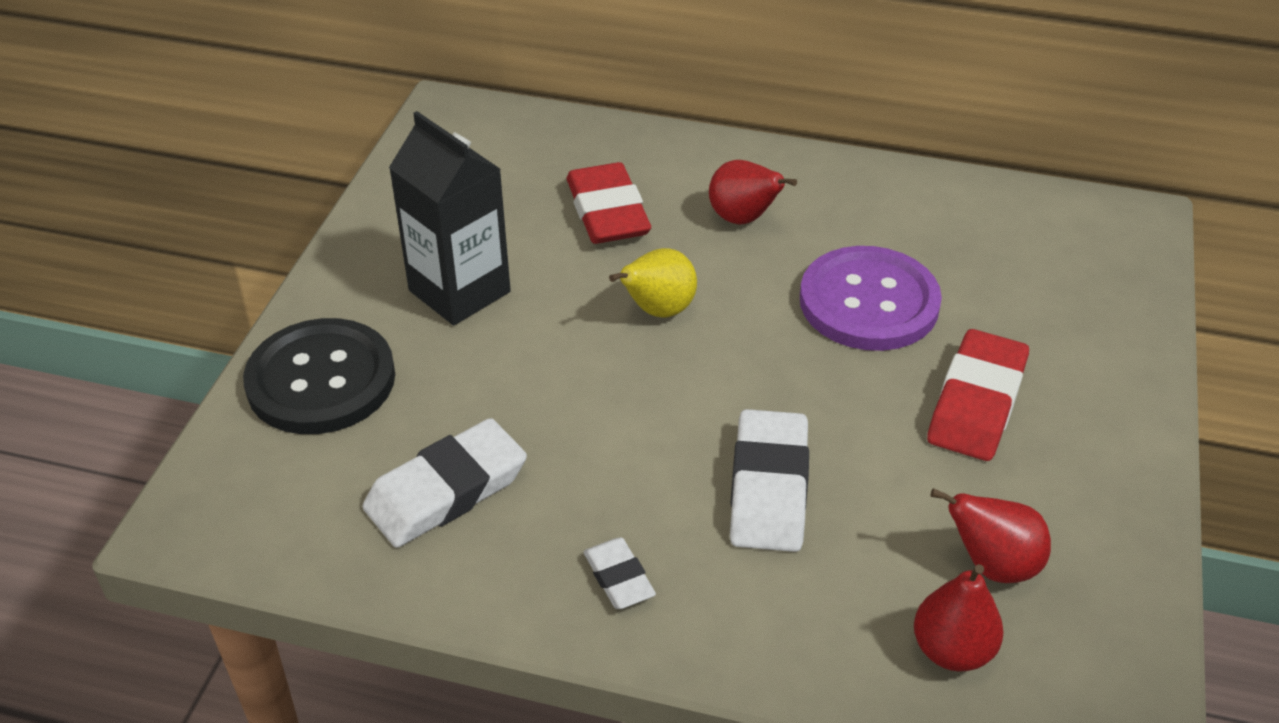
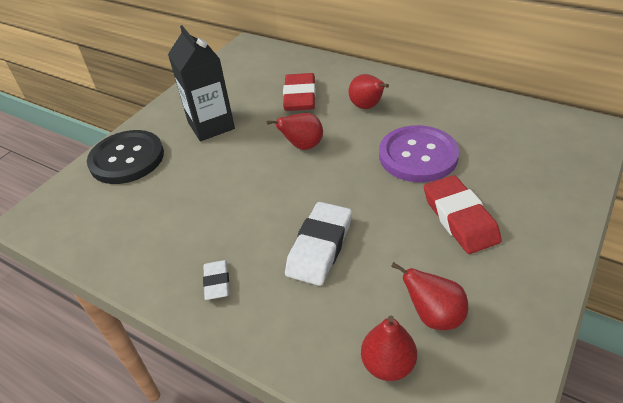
camera: 20 degrees right, 0 degrees up
(446, 491) = (155, 221): white eraser -> none
(657, 310) = (302, 146): yellow pear -> red pear
(976, 403) = (460, 218): red eraser -> red eraser turned 60 degrees counterclockwise

